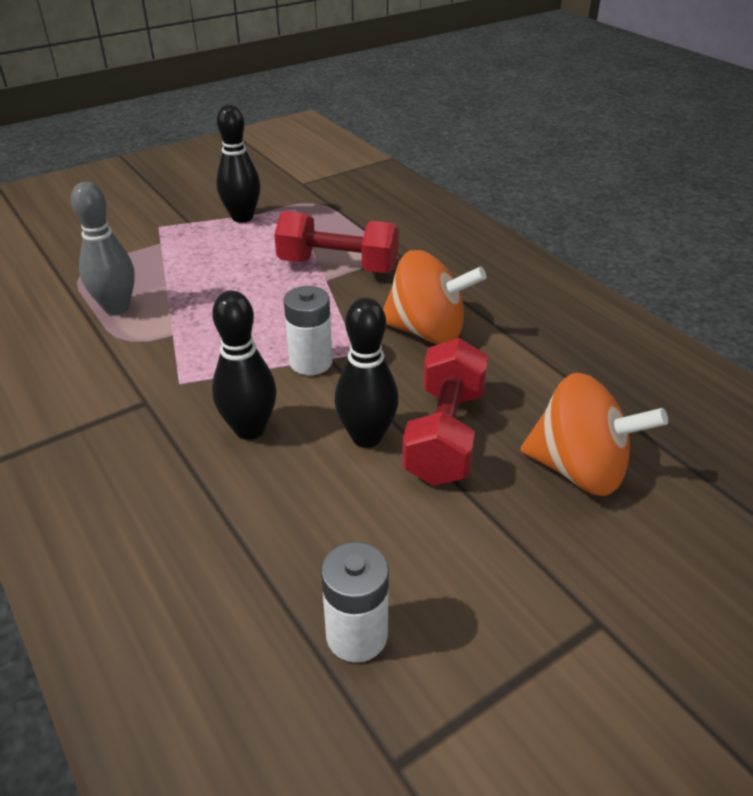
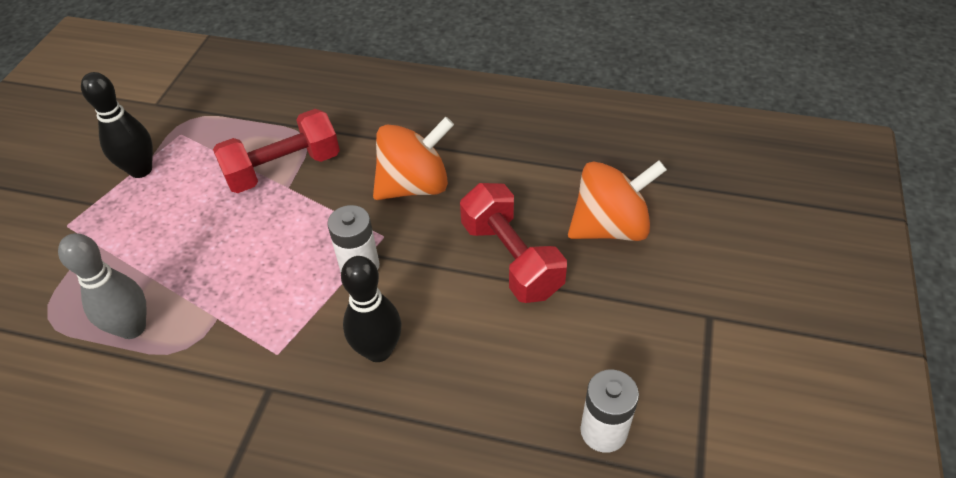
camera: 40 degrees left, 10 degrees up
(366, 437) = (464, 297): black bowling pin -> none

